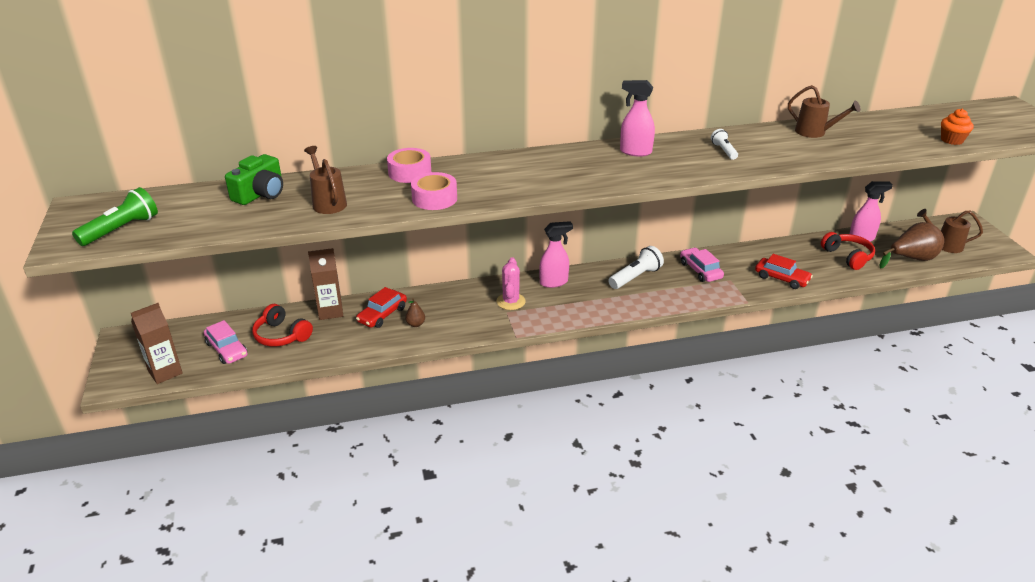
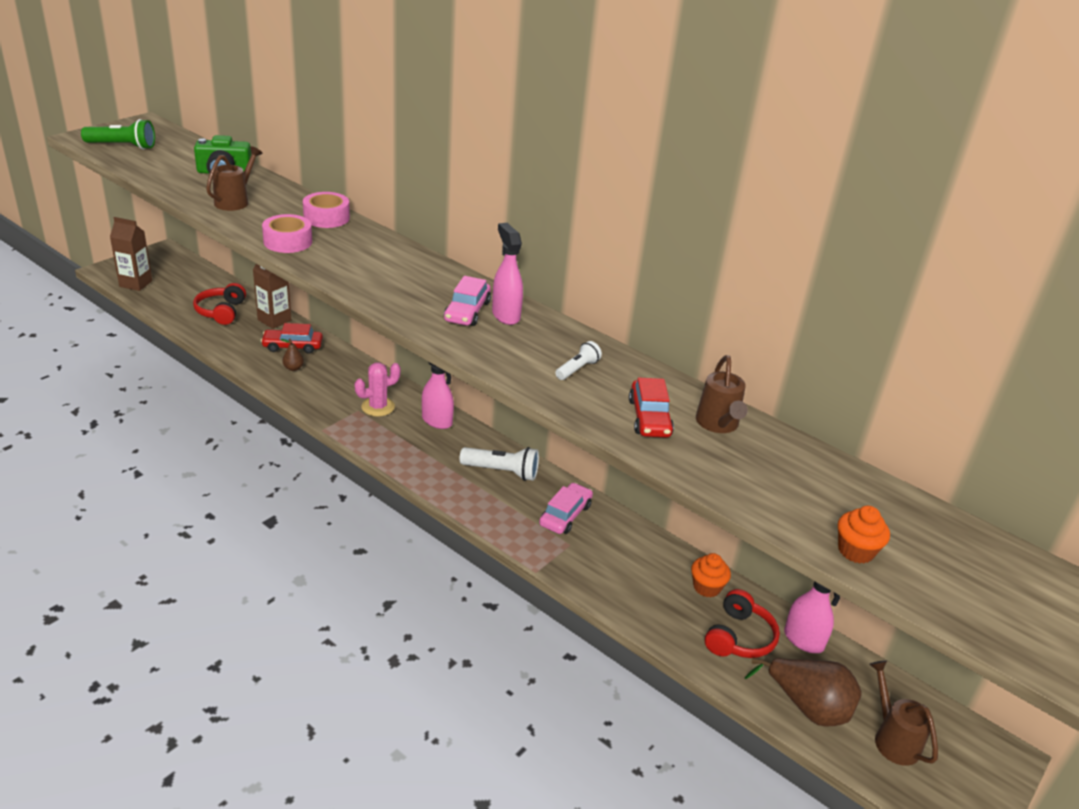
camera: 50 degrees right, 0 degrees up
(227, 349) = (183, 296): pink car -> pink car (467, 311)
(781, 278) = (618, 587): red car -> red car (649, 418)
(800, 249) = (707, 587): none -> orange cupcake

